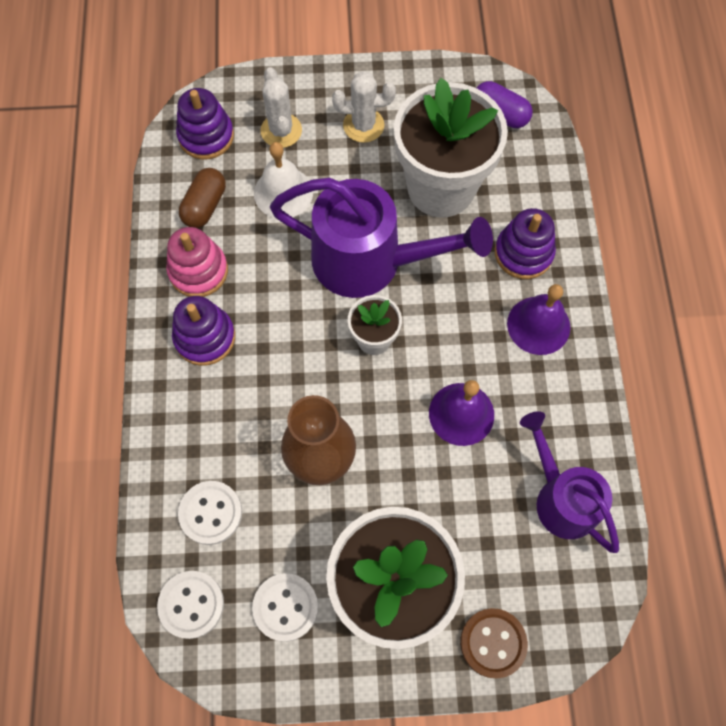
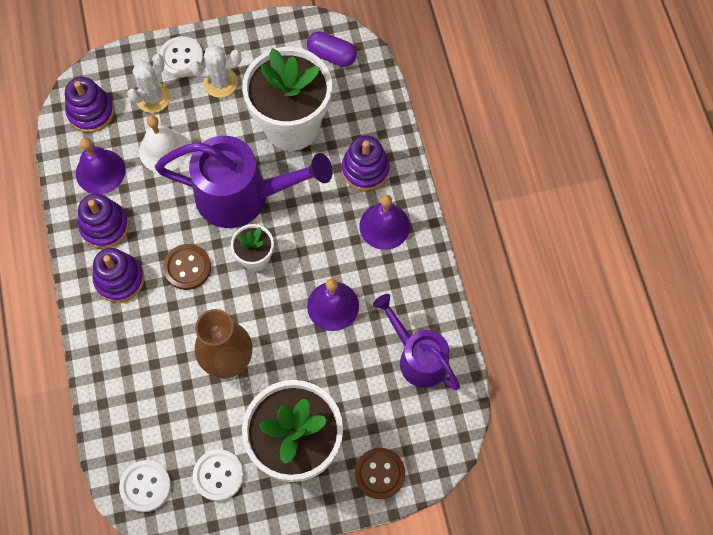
camera: 10 degrees left, 0 degrees up
(198, 271) = (104, 226): pink stacking toy -> purple stacking toy
(205, 206) = (100, 171): brown capsule -> purple bell
(210, 513) = (148, 415): white button -> white button (181, 58)
(281, 131) = (153, 98): white cactus -> white cactus turned 60 degrees clockwise
(289, 336) = (187, 267): none -> brown button

